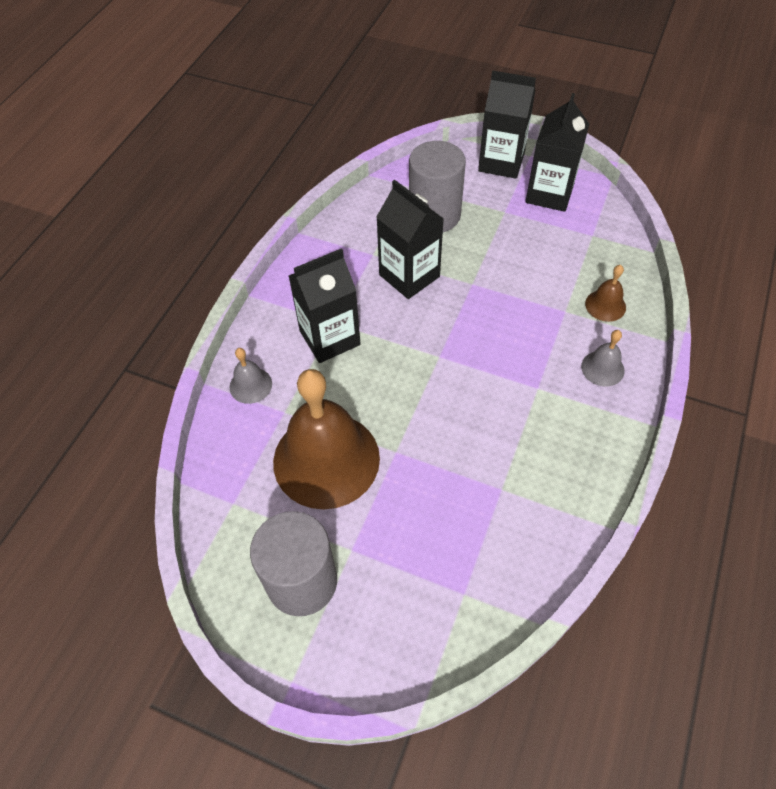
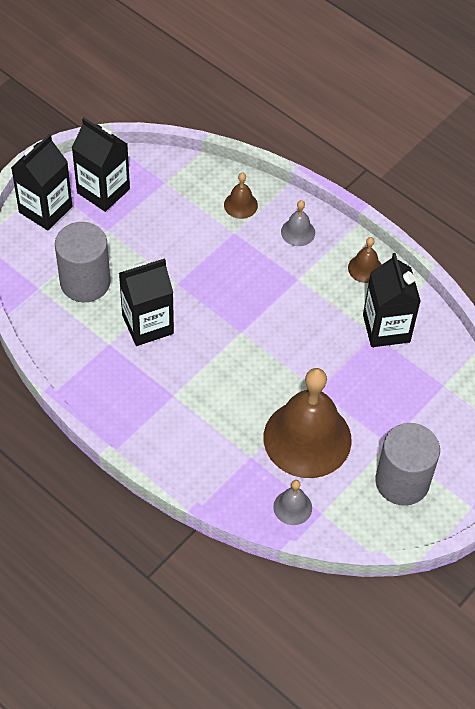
camera: 75 degrees left, 0 degrees up
(250, 385) = (214, 475): grey bell -> grey bell (292, 507)
(329, 338) = (189, 403): black carton -> black carton (386, 328)
(592, 452) = (365, 268): none -> brown bell

